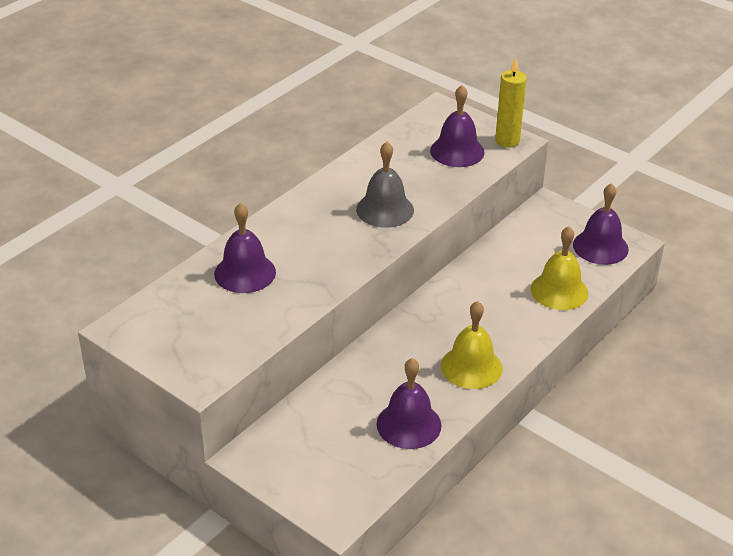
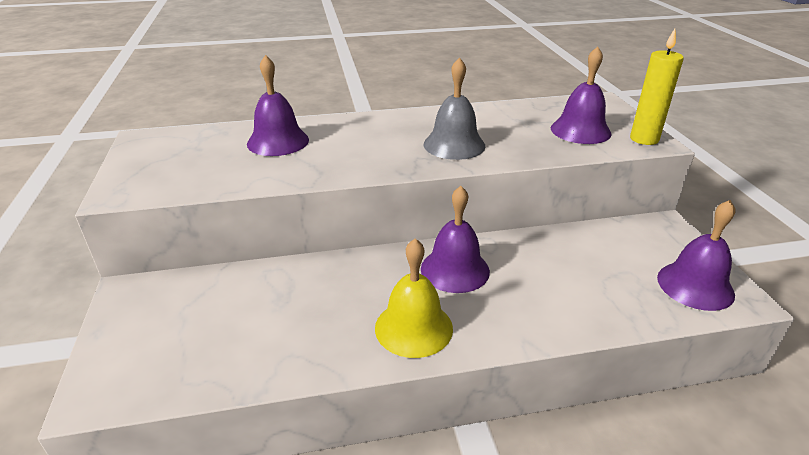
camera: 40 degrees right, 5 degrees down
(409, 424) = (282, 347): purple bell -> purple bell (455, 270)
(559, 291) = (598, 304): yellow bell -> none

